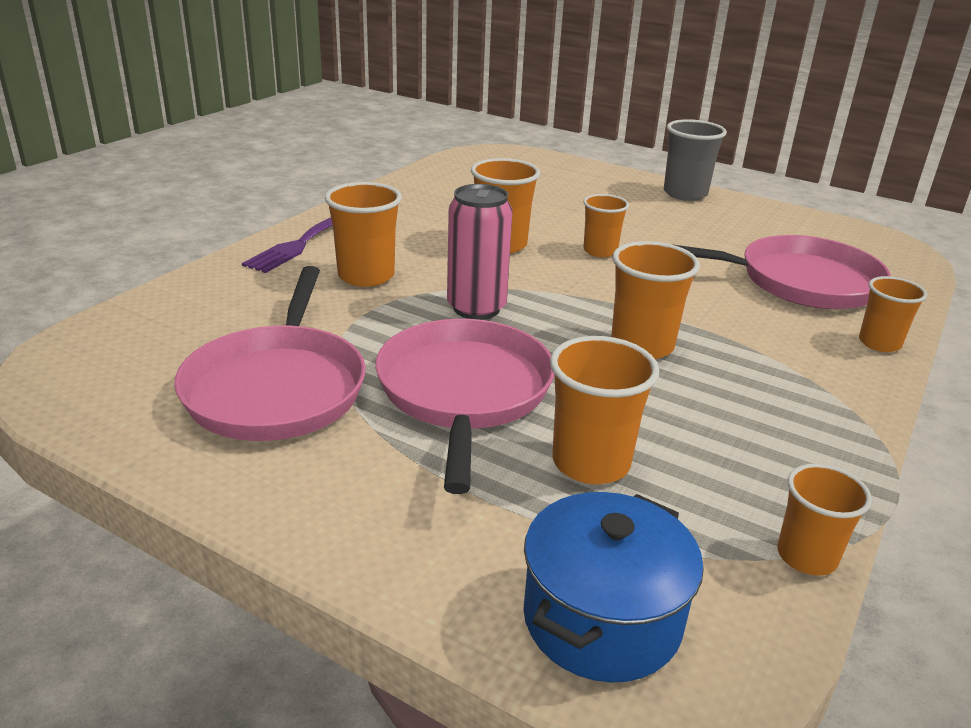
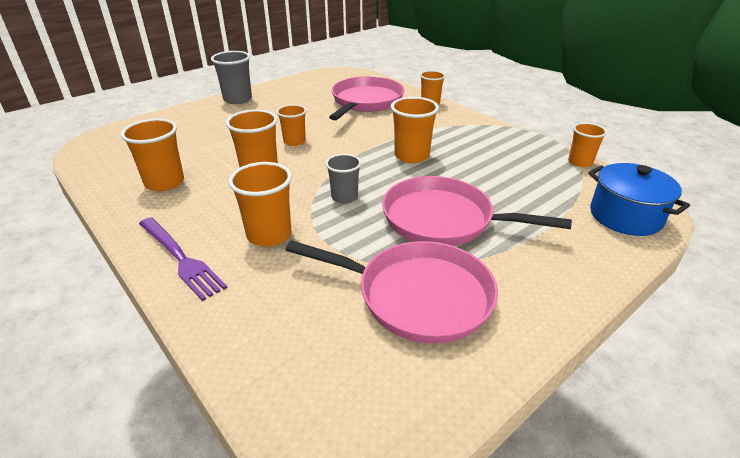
camera: 70 degrees left, 5 degrees up
(476, 308) = (344, 197): pink can -> grey cup
(591, 463) = (515, 194): orange cup -> orange cup (164, 182)

